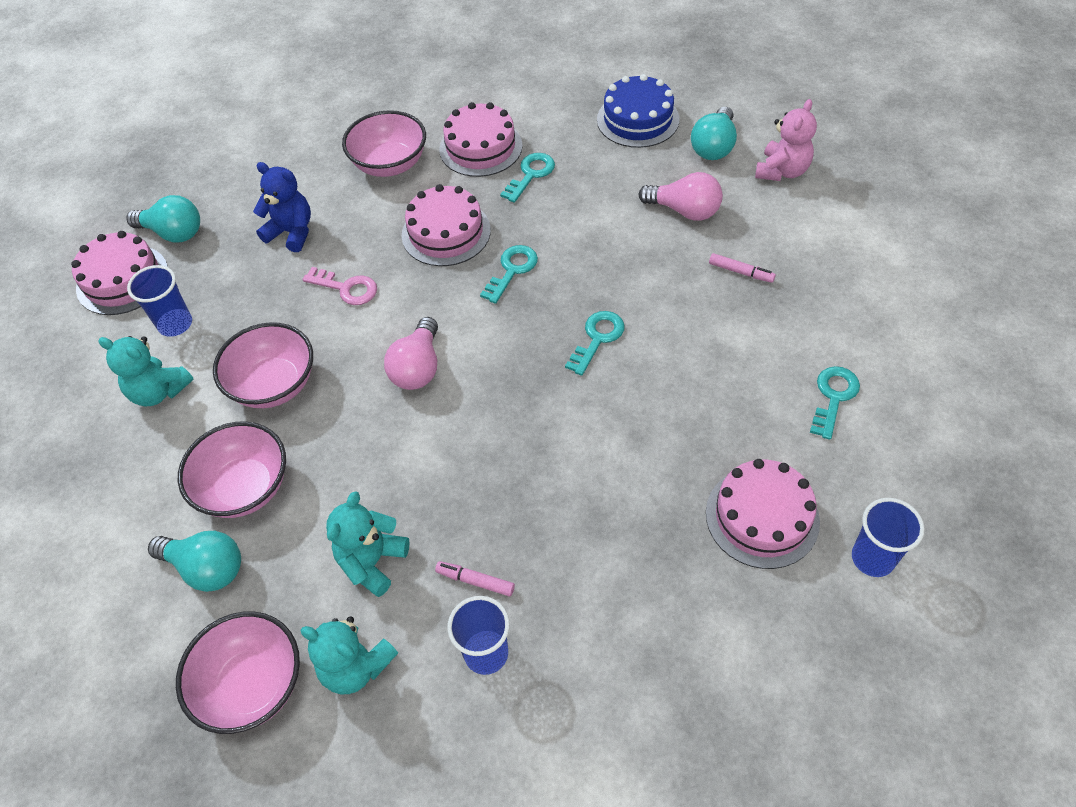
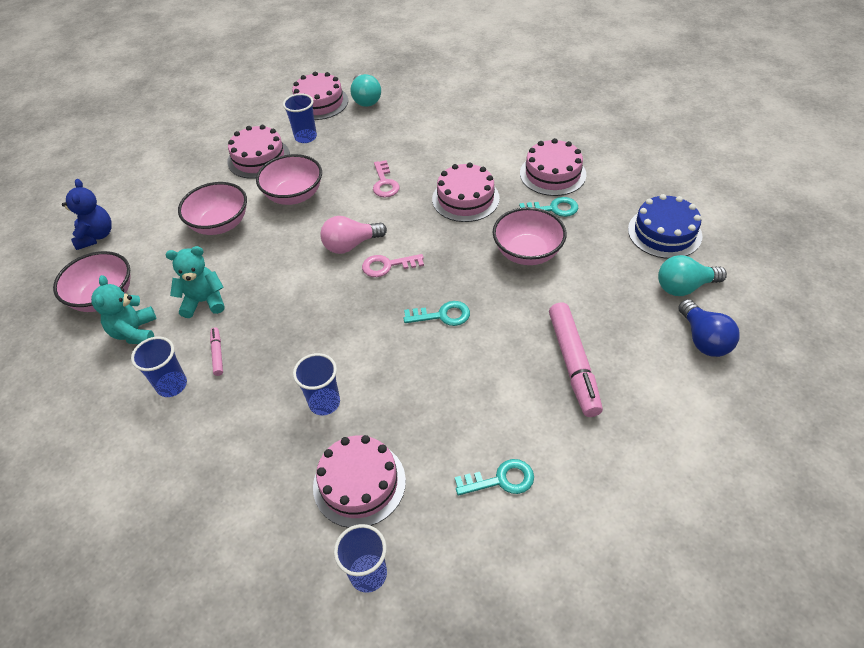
camera: 55 degrees right, 5 degrees down
(159, 391) = (258, 158): turquoise teddy bear -> pink cake
(206, 568) = (163, 240): turquoise light bulb -> none
(291, 232) = (406, 139): blue teddy bear -> blue teddy bear (96, 236)
(390, 164) = (497, 145): pink bowl -> pink bowl (527, 253)
(483, 350) = (387, 266): none -> pink key
(512, 270) = (463, 244): turquoise key -> none
(635, 501) = (324, 403): none -> blue cup
(684, 210) = (602, 302): pink light bulb -> none
(741, 272) = (573, 364): pink marker -> pink marker, size x2.19
(782, 171) = (703, 339): pink teddy bear -> blue light bulb

